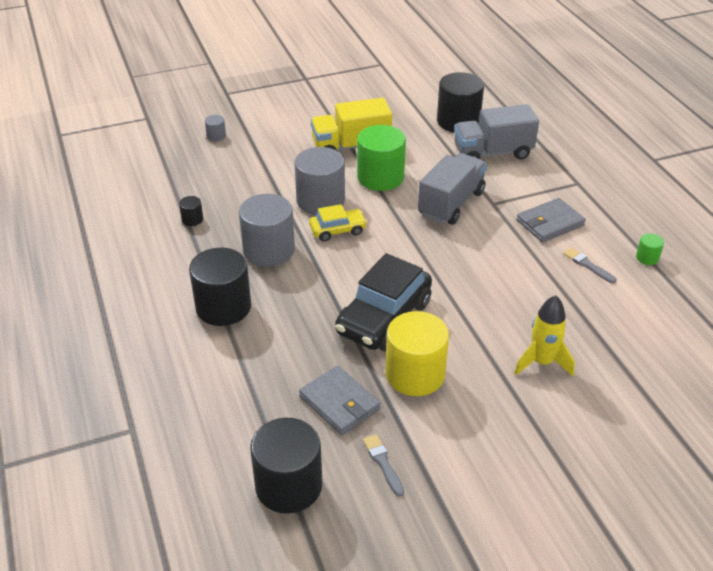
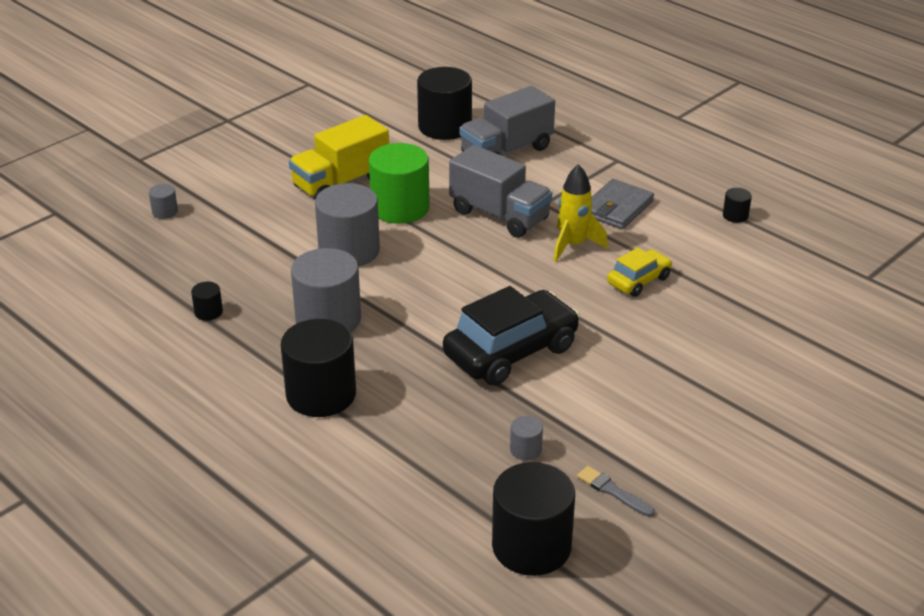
camera: 25 degrees left, 5 degrees down
(338, 230) = (393, 277): yellow car -> yellow car (638, 280)
(339, 403) = (525, 450): grey wallet -> grey cylinder
(384, 318) = (511, 351): black car -> black car turned 135 degrees counterclockwise
(415, 374) = (584, 396): yellow cylinder -> none
(451, 204) = (499, 215): grey truck -> grey truck turned 120 degrees clockwise
(542, 362) = (702, 345): yellow rocket -> yellow rocket (573, 245)
(588, 265) = (683, 239): grey brush -> none
(647, 258) = (735, 216): green cylinder -> black cylinder

